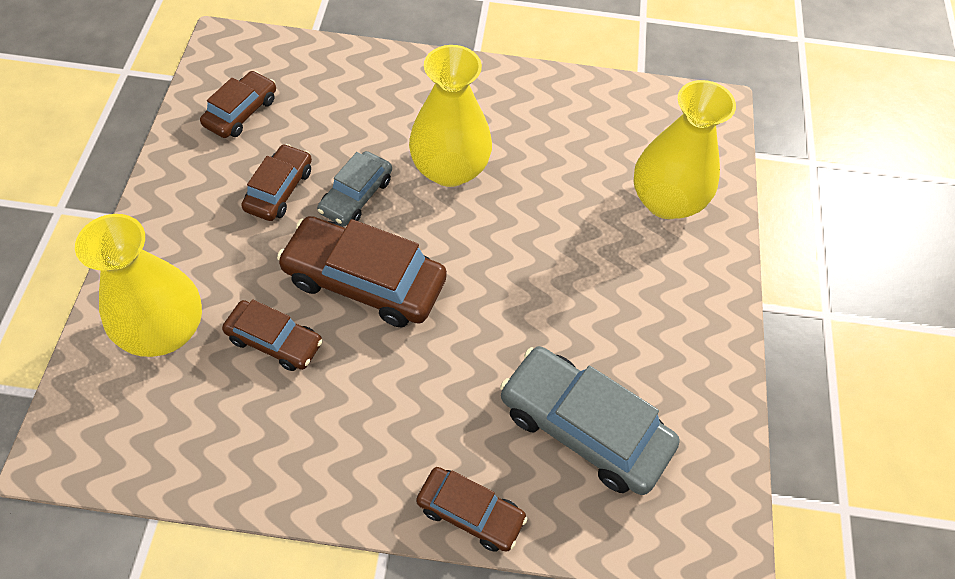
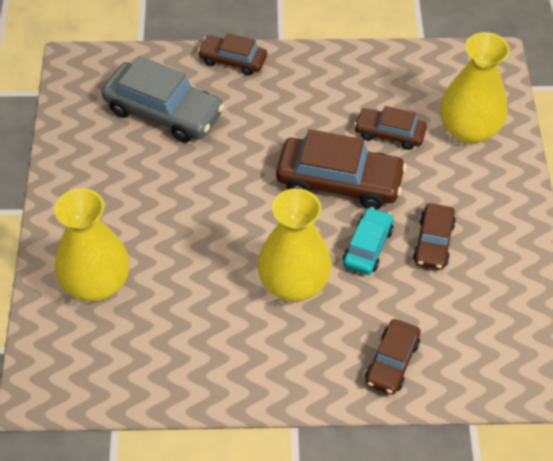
camera: 175 degrees right, 5 degrees down
(241, 112) = (499, 309): brown car -> brown car (392, 362)
(356, 195) = (367, 247): grey car -> turquoise car

